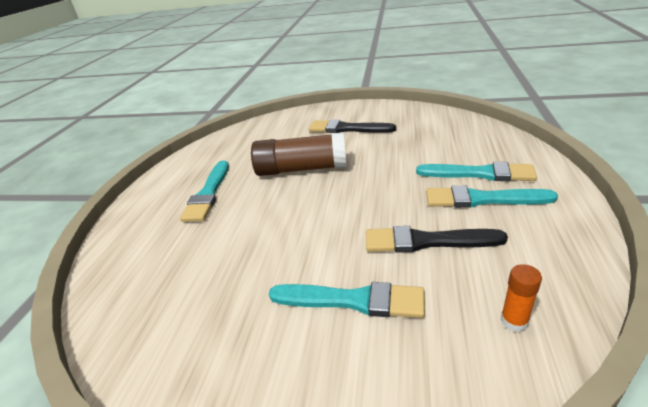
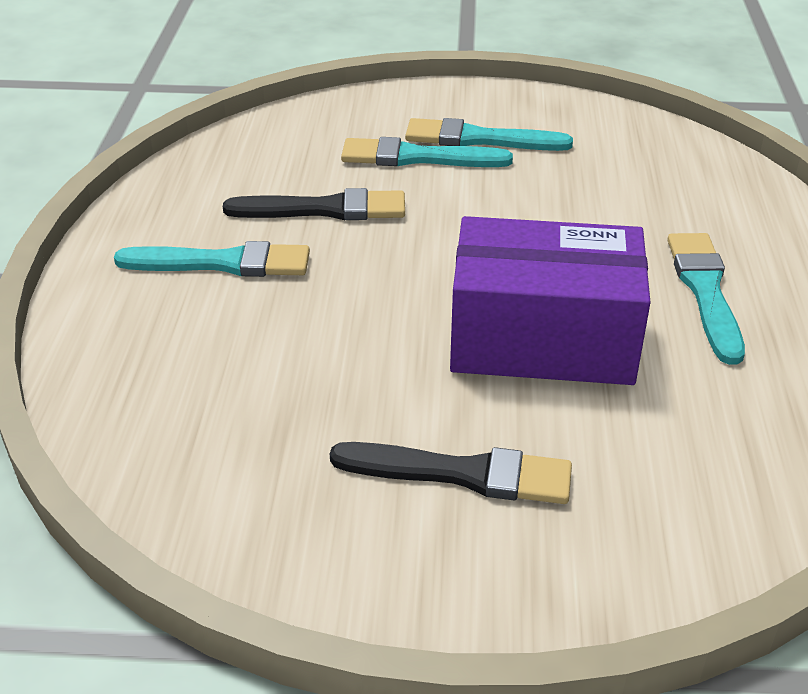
camera: 170 degrees right, 5 degrees up
(301, 169) = (542, 340): brown glue stick -> purple box
(480, 174) = (199, 310): turquoise brush -> turquoise brush (479, 139)
(514, 321) = (261, 145): orange glue stick -> none

